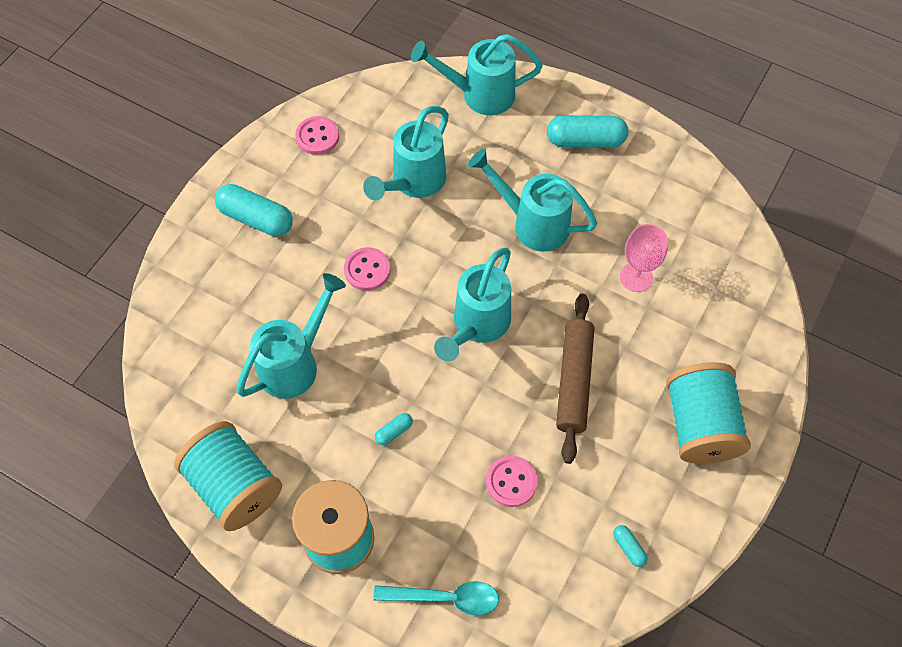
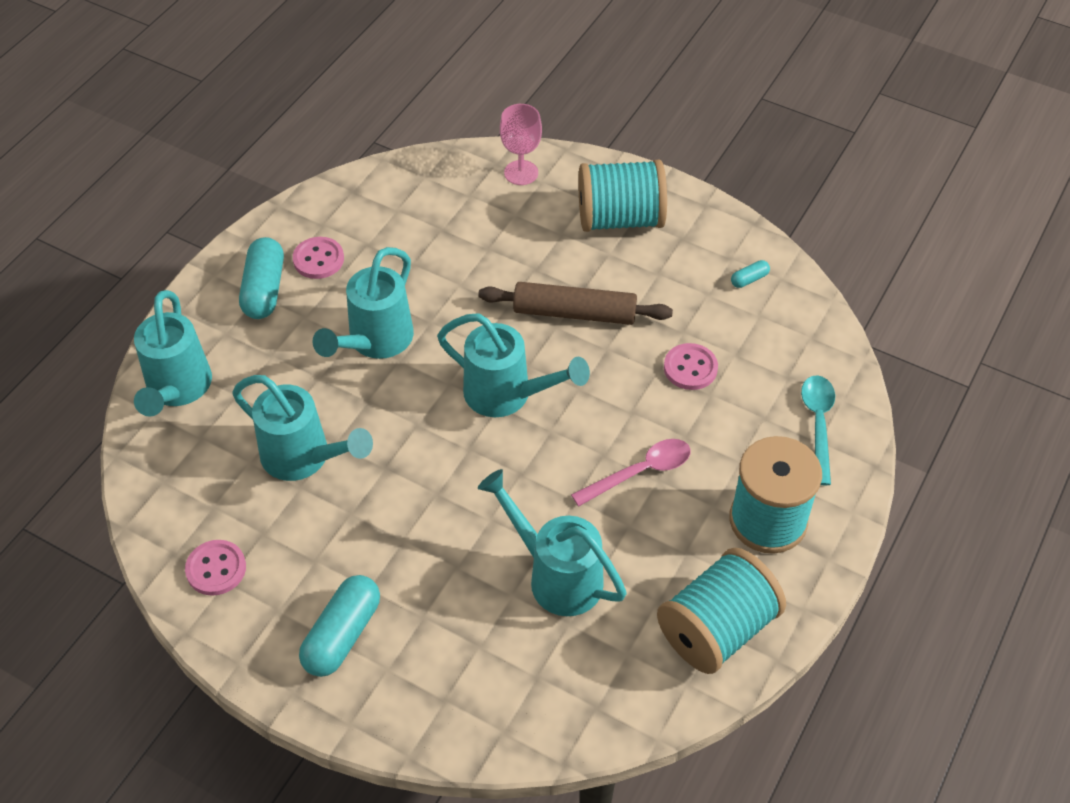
camera: 90 degrees left, 10 degrees down
(367, 270) = (429, 504): pink button -> pink button (318, 259)
(394, 431) = (640, 472): turquoise capsule -> pink spoon
(636, 277) = (451, 256): pink goblet -> pink goblet (521, 173)

